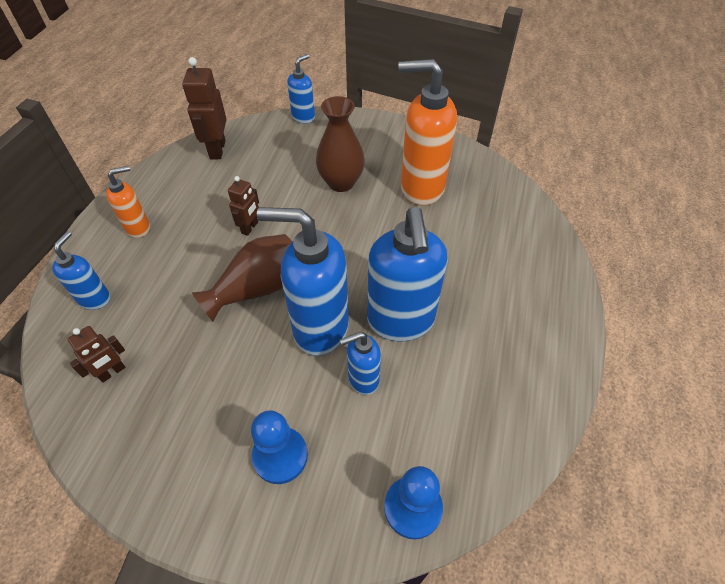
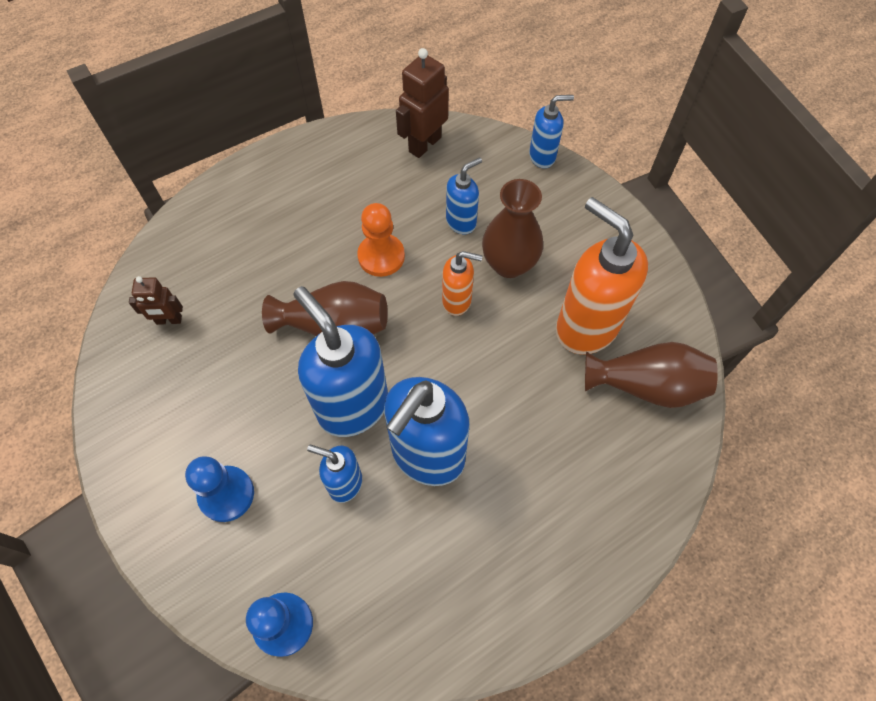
camera: 40 degrees right, 10 degrees up
(95, 299) = (206, 240): blue soap dispenser -> blue soap dispenser (461, 222)
(138, 228) = (290, 190): orange soap dispenser -> orange soap dispenser (457, 301)
(250, 227) = (381, 256): brown robot -> orange pawn
(485, 195) = (646, 385): none -> brown vase

